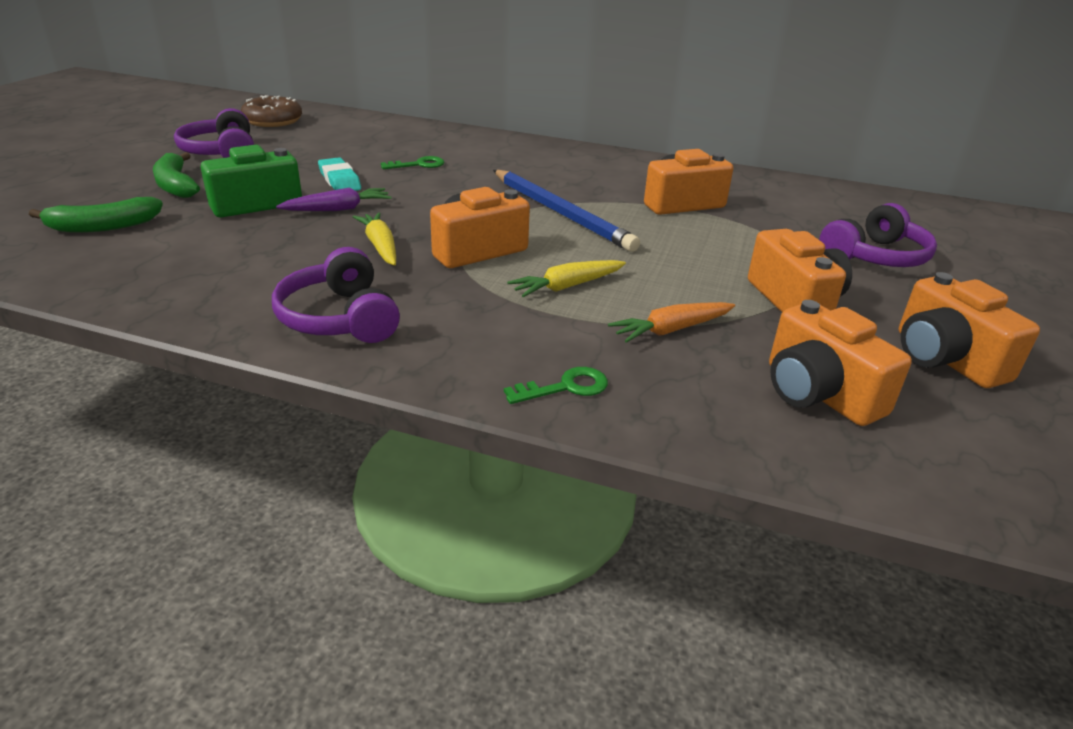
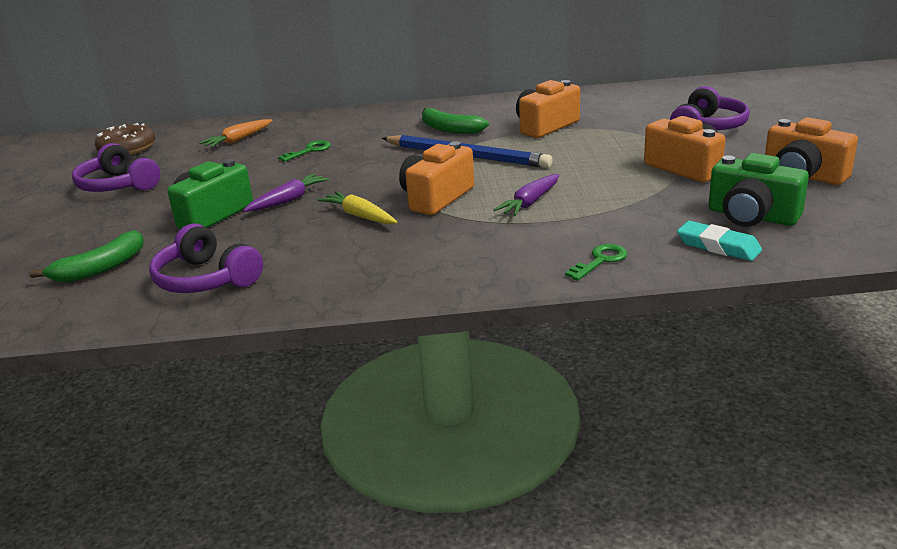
camera: 20 degrees left, 5 degrees down
(176, 185) = (117, 221): green banana -> green banana (449, 129)
(339, 180) = (259, 179): turquoise eraser -> turquoise eraser (718, 246)
(339, 318) = (394, 269): purple headphones -> purple headphones (206, 279)
(567, 286) = (530, 202): yellow carrot -> purple carrot
(671, 330) = (628, 208): orange carrot -> orange carrot (238, 140)
(818, 393) = (751, 216): orange camera -> green camera

